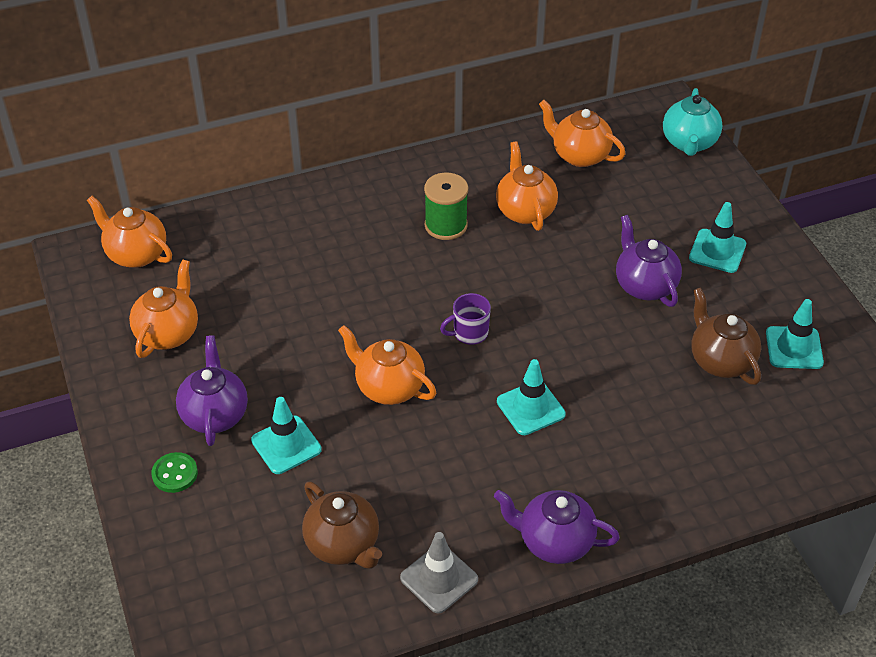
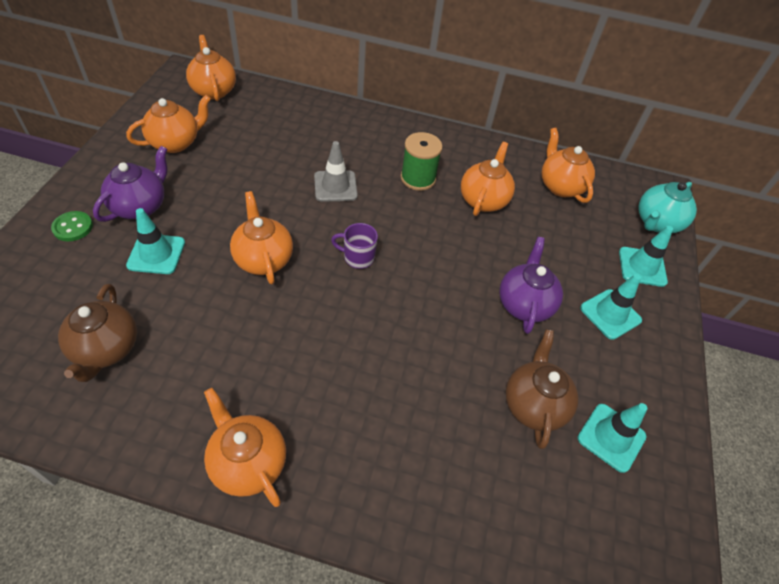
camera: 30 degrees right, 5 degrees up
(439, 579) = (135, 426): grey traffic cone -> grey traffic cone (335, 186)
(530, 408) = (344, 340): turquoise traffic cone -> turquoise traffic cone (642, 267)
(554, 542) = (248, 463): purple teapot -> orange teapot

